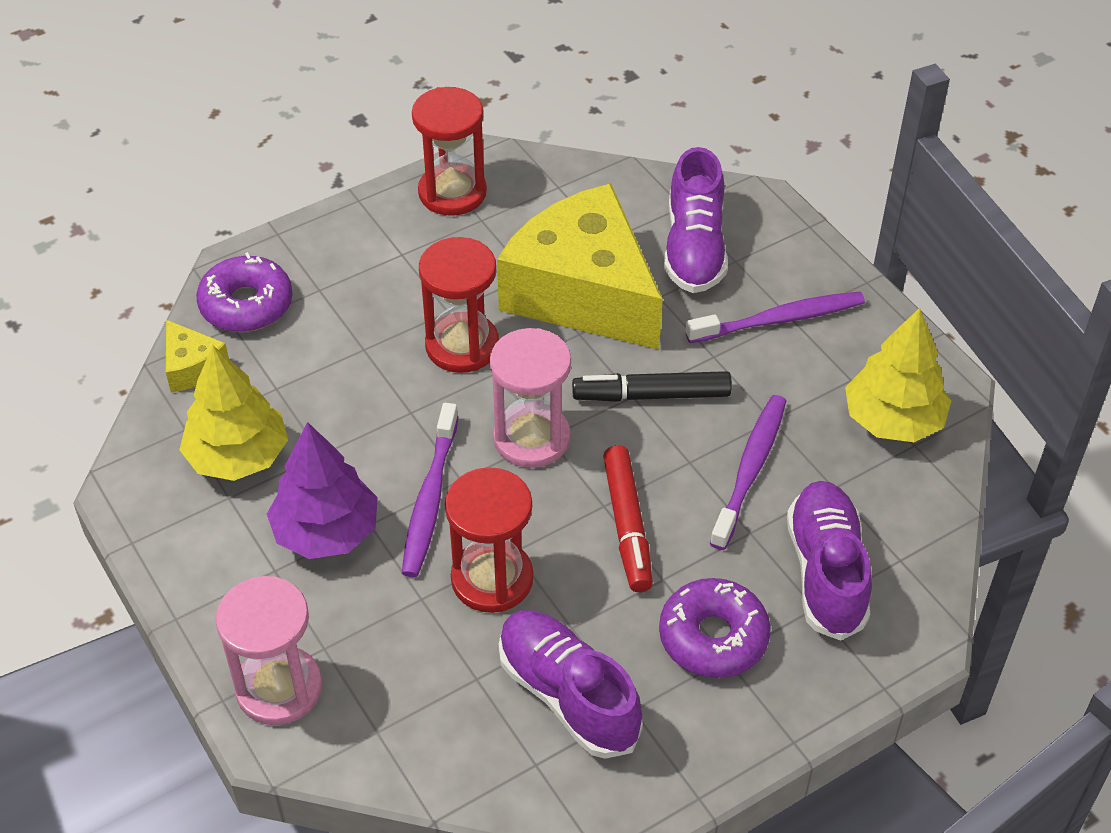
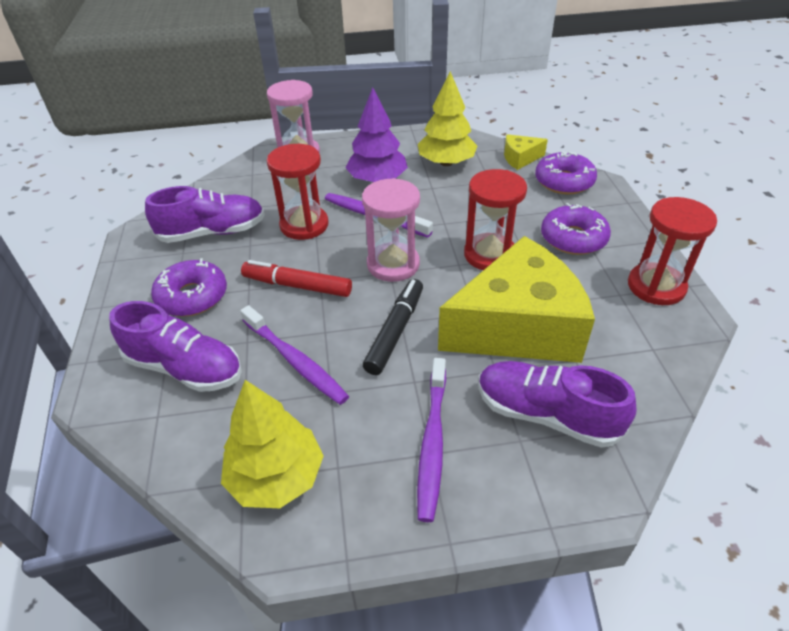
camera: 115 degrees right, 5 degrees down
(388, 273) = (573, 238): none -> purple donut

